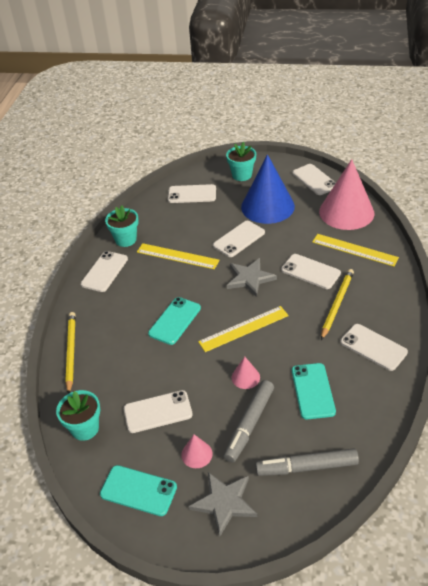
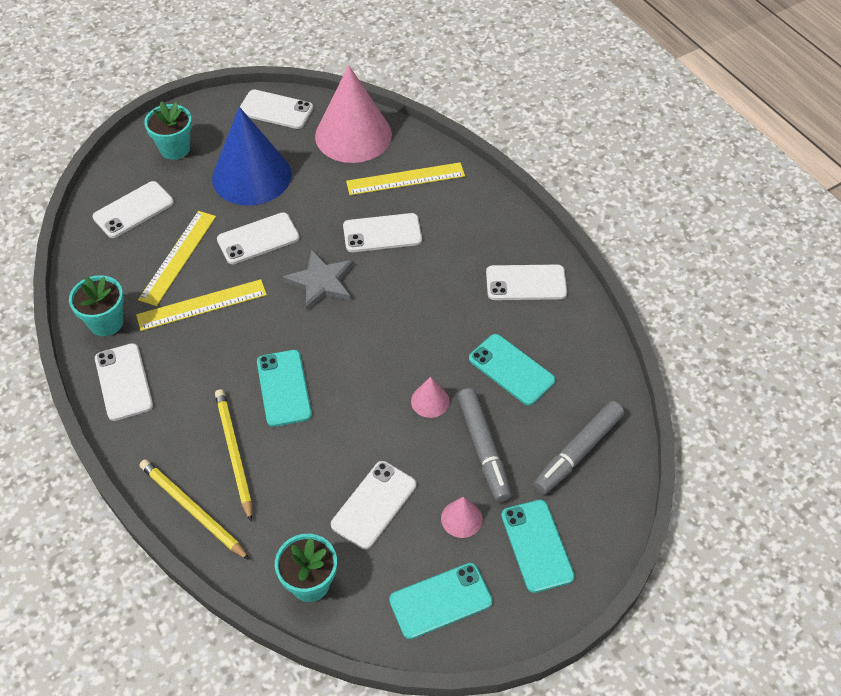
camera: 45 degrees left, 10 degrees up
(224, 503) = (537, 545): grey star -> turquoise phone
(239, 239) = (258, 239): white phone -> white phone turned 60 degrees clockwise
(243, 328) = (373, 347): yellow ruler -> yellow ruler (178, 257)
(337, 304) = (446, 256): yellow pencil -> yellow pencil (234, 453)

